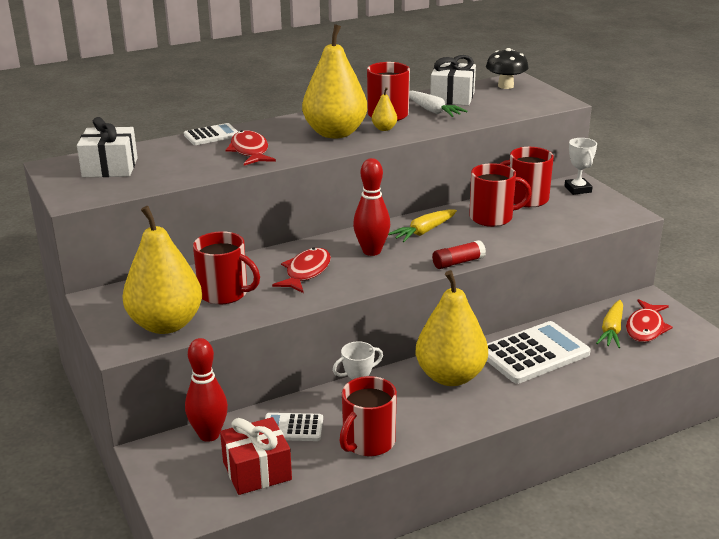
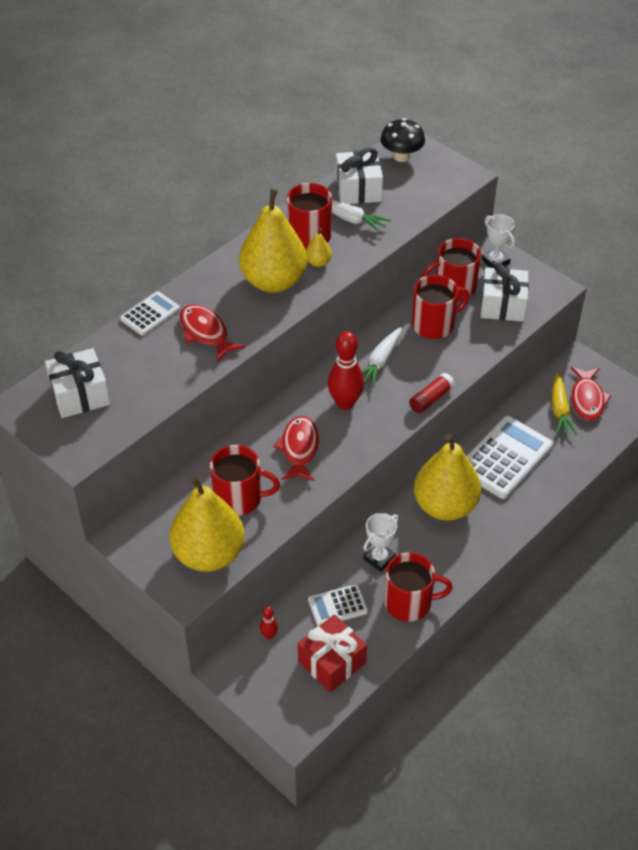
camera: 20 degrees left, 20 degrees up
(209, 435) = (269, 635): red bowling pin -> red bowling pin, size x0.48
(368, 442) = (409, 603): red mug -> red mug turned 105 degrees counterclockwise
(424, 231) = (380, 361): yellow carrot -> white carrot
(569, 216) = (502, 305): none -> white gift

